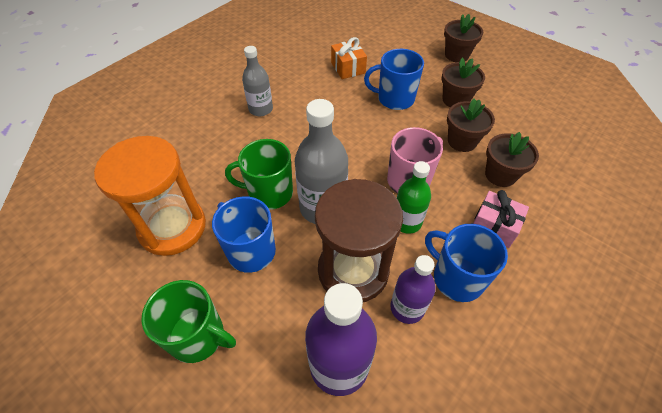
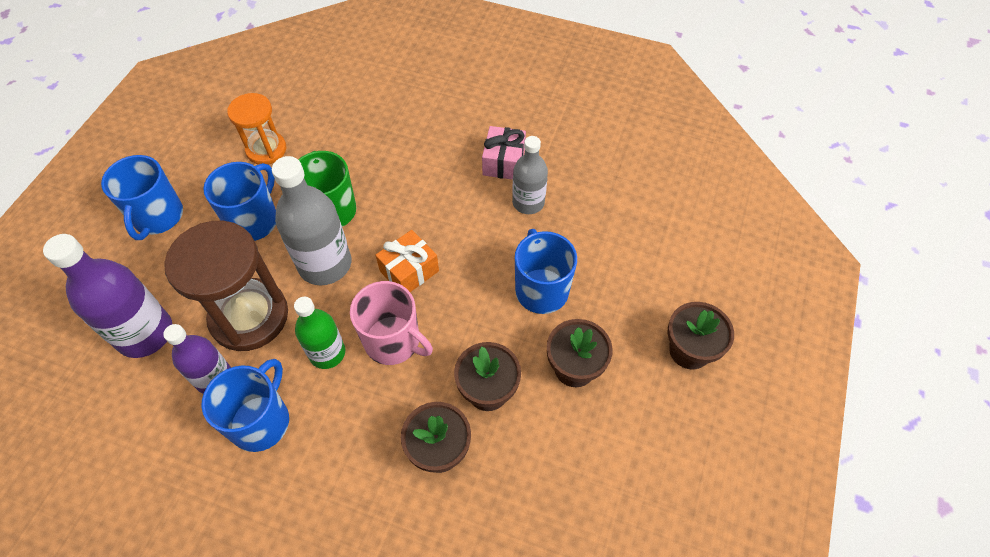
camera: 70 degrees right, 5 degrees up
(172, 227) = (266, 150): orange hourglass -> orange hourglass, size x0.60
(198, 336) = (158, 217): green mug -> blue mug
(261, 109) = (457, 155): grey bottle -> grey bottle (528, 202)
(348, 68) = (582, 217): orange gift -> orange gift (409, 271)
(494, 226) = (346, 453): pink gift -> pink gift (504, 162)

